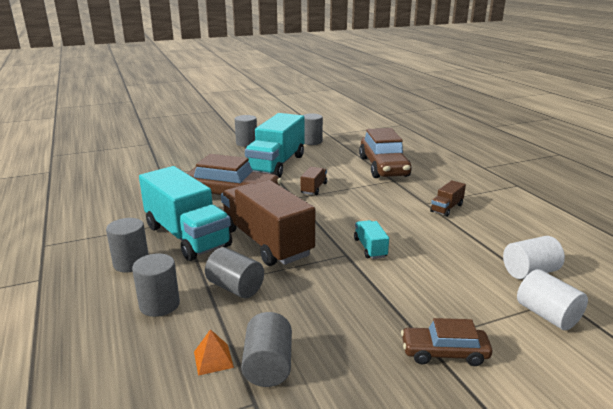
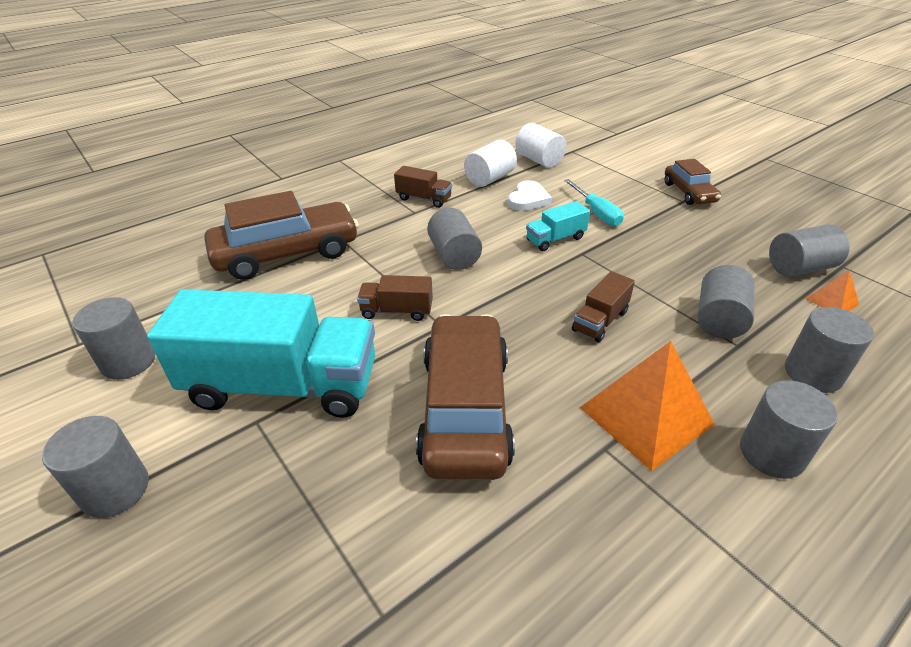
camera: 105 degrees left, 15 degrees up
(187, 236) = (646, 415): turquoise truck -> orange pyramid
(266, 242) = (600, 321): brown truck -> brown truck, size x0.44
(362, 209) = (454, 255): none -> grey cylinder
(408, 277) = (596, 213): none -> turquoise screwdriver
(440, 249) = (528, 199): none -> white heart
(547, 315) = (599, 156): white cylinder -> white cylinder (490, 179)

